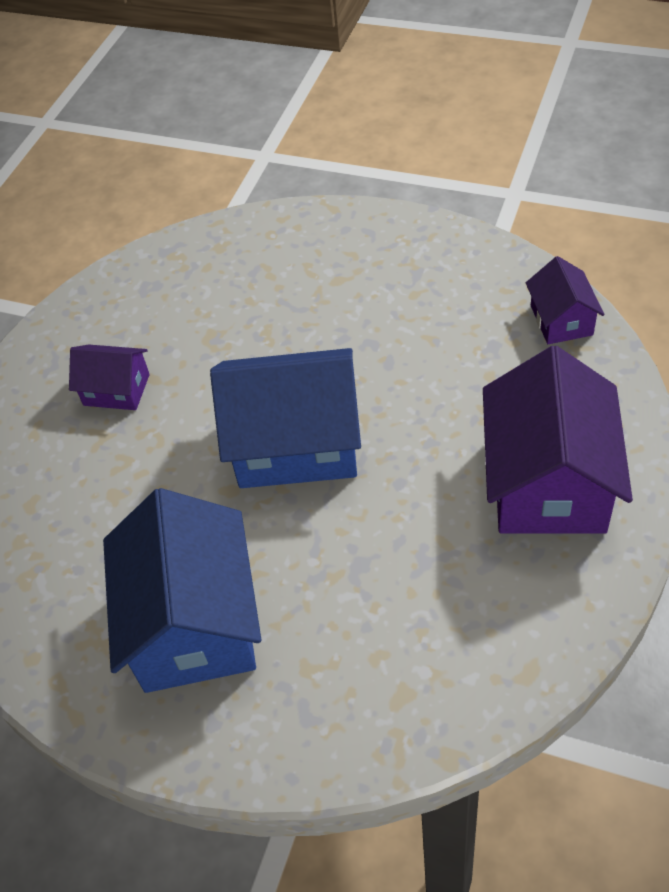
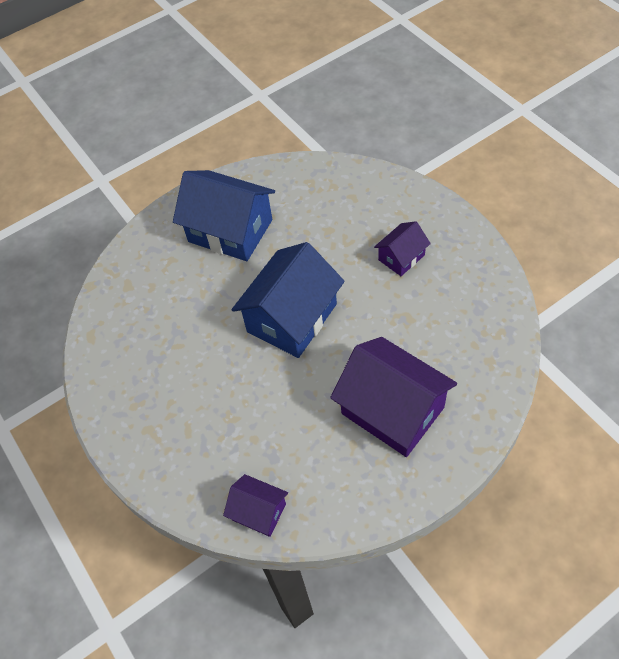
camera: 125 degrees right, 5 degrees up
(548, 482) = (164, 414): purple house -> purple house (392, 410)

